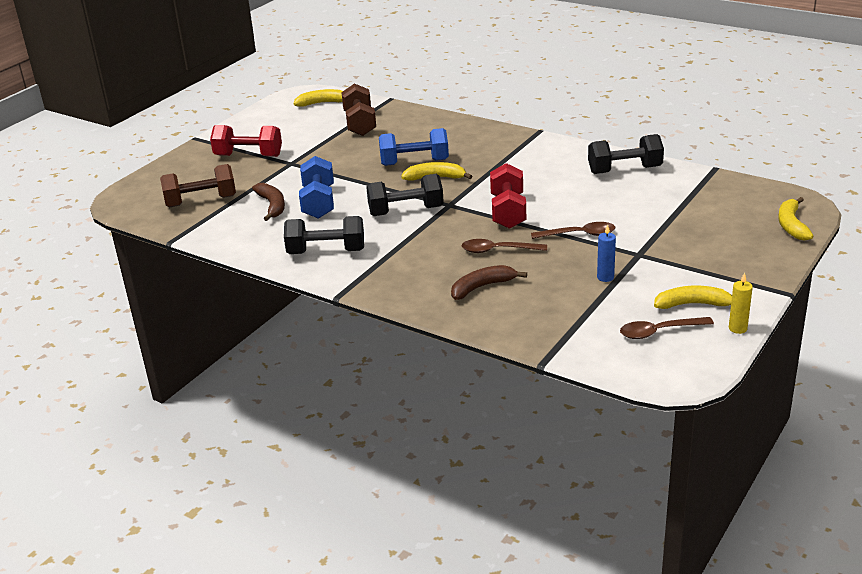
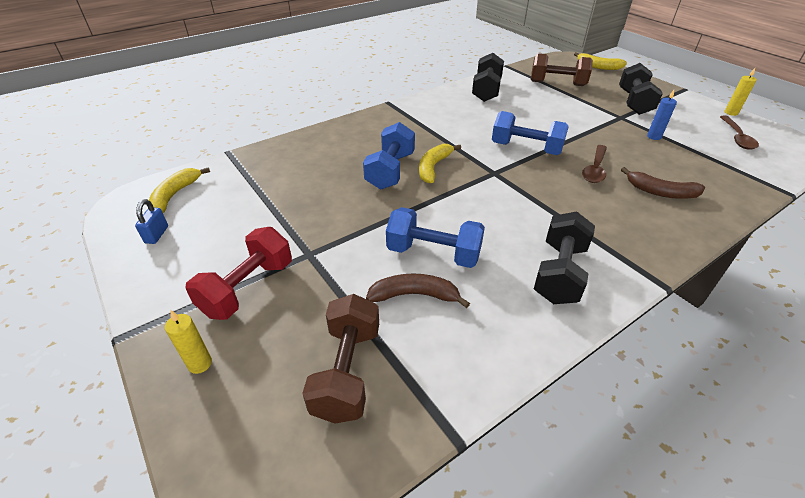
camera: 70 degrees left, 10 degrees up
(188, 163) = (200, 364): none -> yellow candle
(279, 114) = (157, 235): none -> blue padlock
(360, 124) = (263, 182): brown dumbbell -> brown dumbbell (557, 83)
(406, 211) = (493, 199): black dumbbell -> black dumbbell (634, 102)
(482, 287) = (660, 192): brown banana -> brown banana turned 60 degrees counterclockwise
(508, 212) = (526, 149): red dumbbell -> blue dumbbell
(579, 234) = (581, 130): brown spoon -> none
(693, 304) = (698, 117): yellow banana -> none

